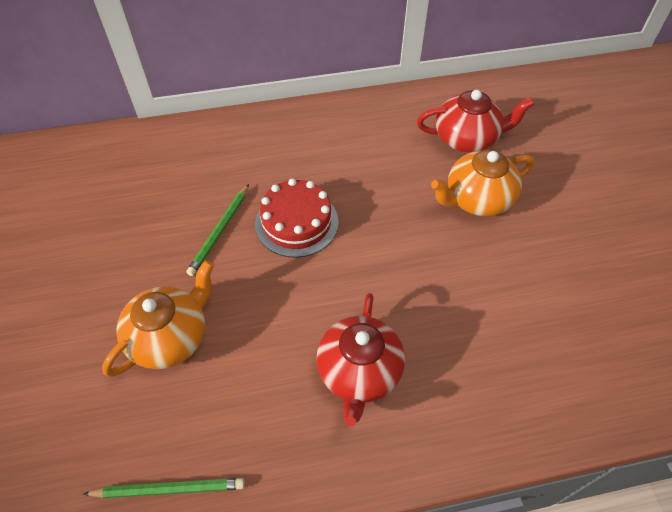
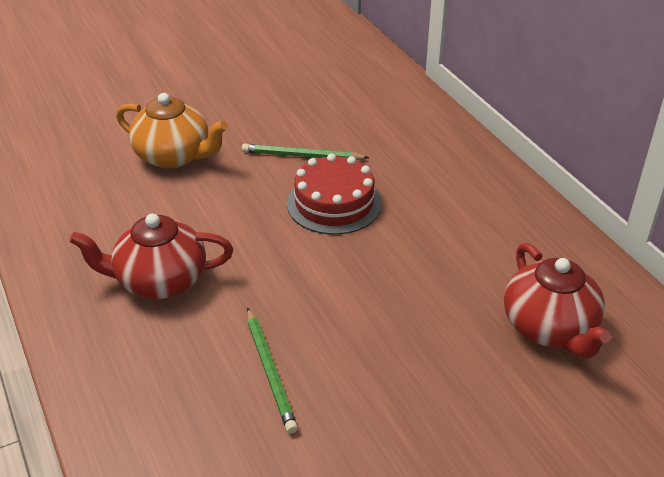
camera: 75 degrees right, 15 degrees down
(169, 489) = (35, 190): green pencil -> green pencil (270, 371)
(477, 199) = (439, 350): orange teapot -> none

